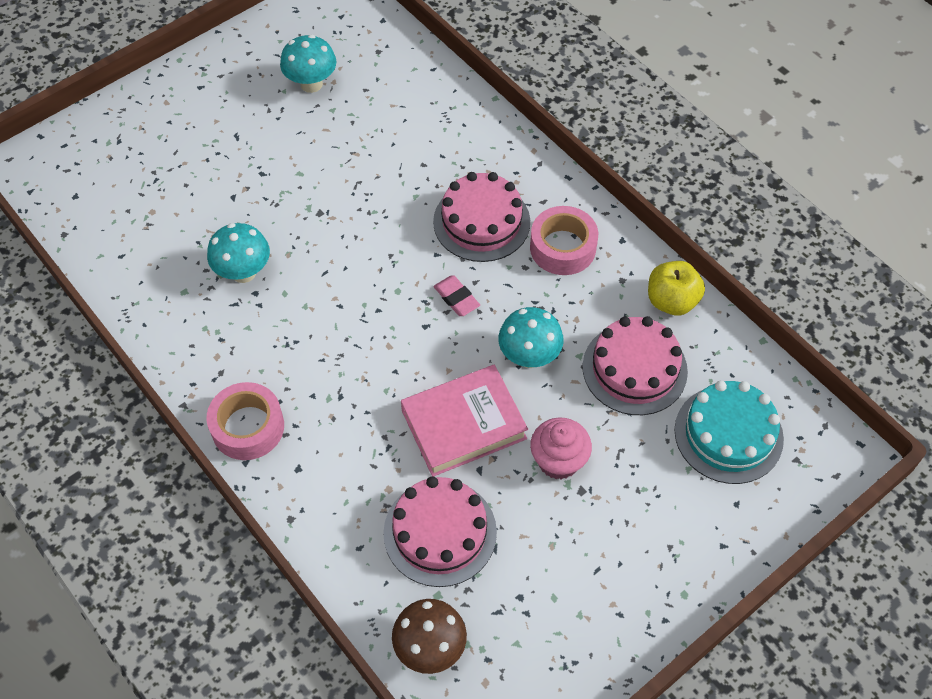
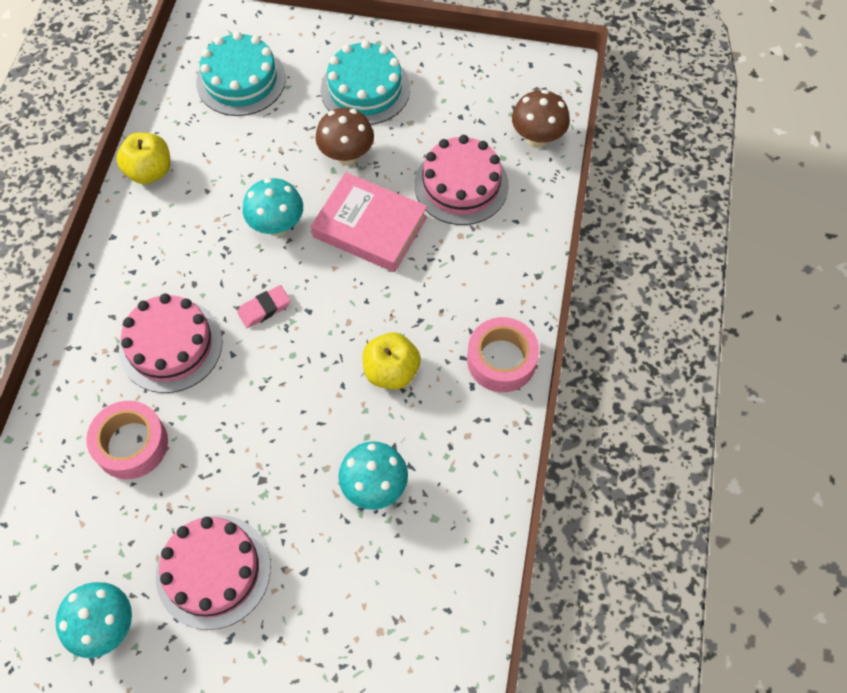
camera: 130 degrees left, 5 degrees up
(317, 344) = (391, 371): none -> yellow apple
(456, 298) = (264, 308): pink eraser -> pink eraser turned 45 degrees clockwise
(558, 461) = (347, 156): pink cupcake -> brown mushroom
(562, 247) = (153, 271): pink tape -> pink tape (131, 444)
(628, 535) = (365, 89): none -> turquoise cake
(634, 368) = (232, 158): pink cake -> pink cake (213, 571)

